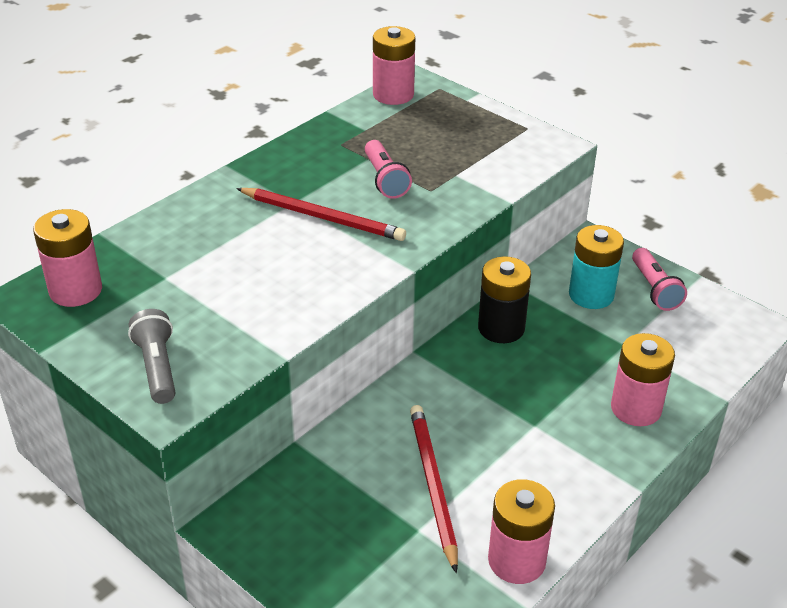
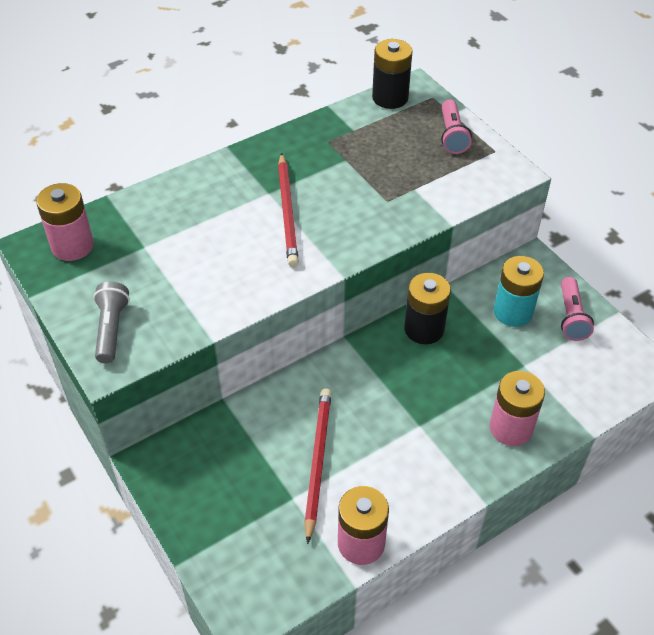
camera: 15 degrees right, 10 degrees up
(322, 217) = (287, 212): red pencil -> red pencil turned 45 degrees clockwise
(385, 179) = (352, 183): pink flashlight -> pink flashlight (452, 135)
(393, 94) = (390, 98): pink battery -> black battery

